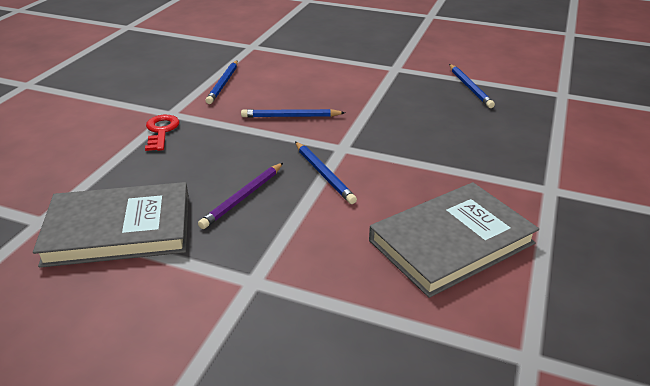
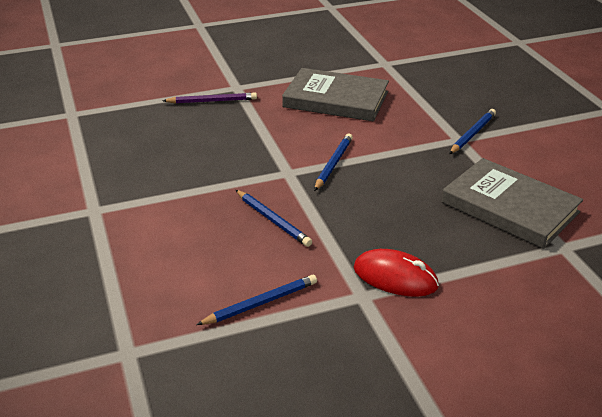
camera: 130 degrees left, 0 degrees up
(161, 131) = (395, 277): red key -> red mouse
(243, 197) = (406, 180): purple pencil -> purple pencil (212, 101)
(470, 88) = (102, 155): blue pencil -> blue pencil (472, 134)

